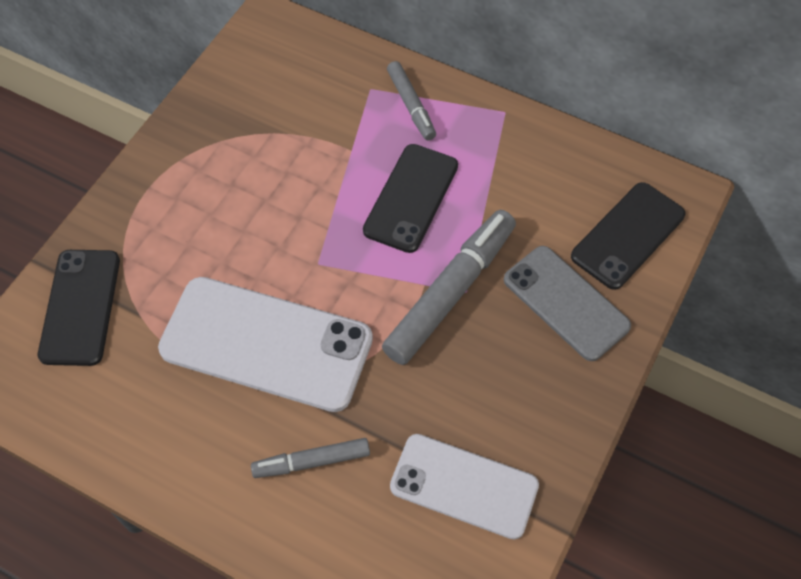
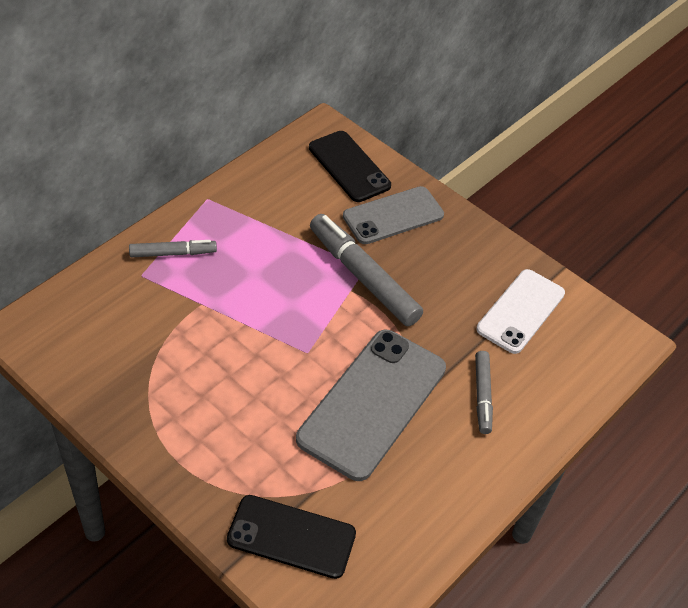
camera: 80 degrees left, 10 degrees down
(266, 344) = (372, 403): white phone -> grey phone
(411, 198) = (267, 277): black phone -> none

